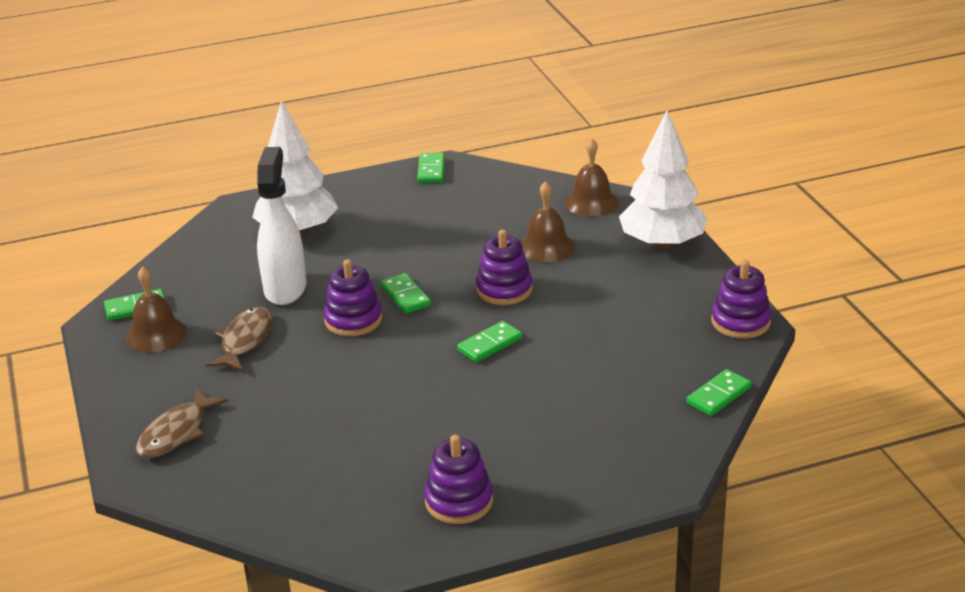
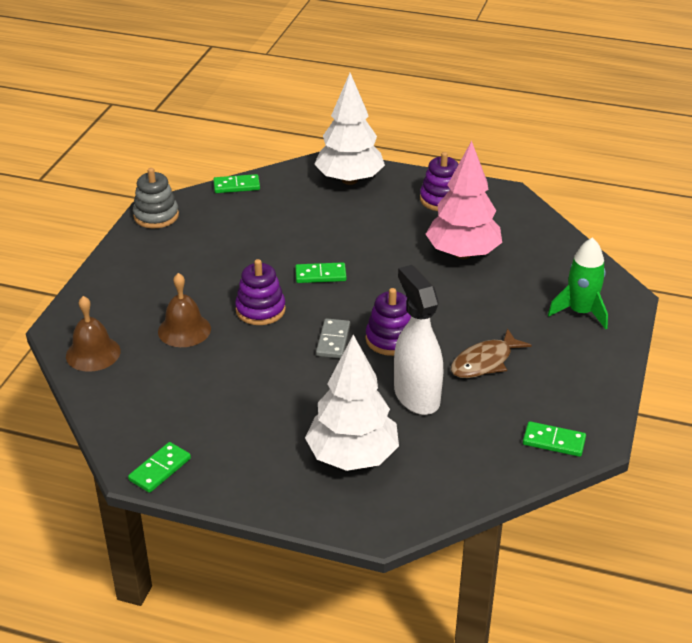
camera: 145 degrees left, 5 degrees up
(156, 334) = (551, 403): brown bell -> none
(177, 433) = (580, 312): brown fish -> green rocket
(285, 288) = (416, 396): white spray bottle -> white spray bottle turned 120 degrees clockwise
(363, 439) = (462, 254): none -> pink tree
(406, 296) = (333, 340): green domino -> grey domino
(662, 244) = (108, 290): white tree -> white tree (349, 180)
(740, 322) = (156, 216): purple stacking toy -> grey stacking toy

